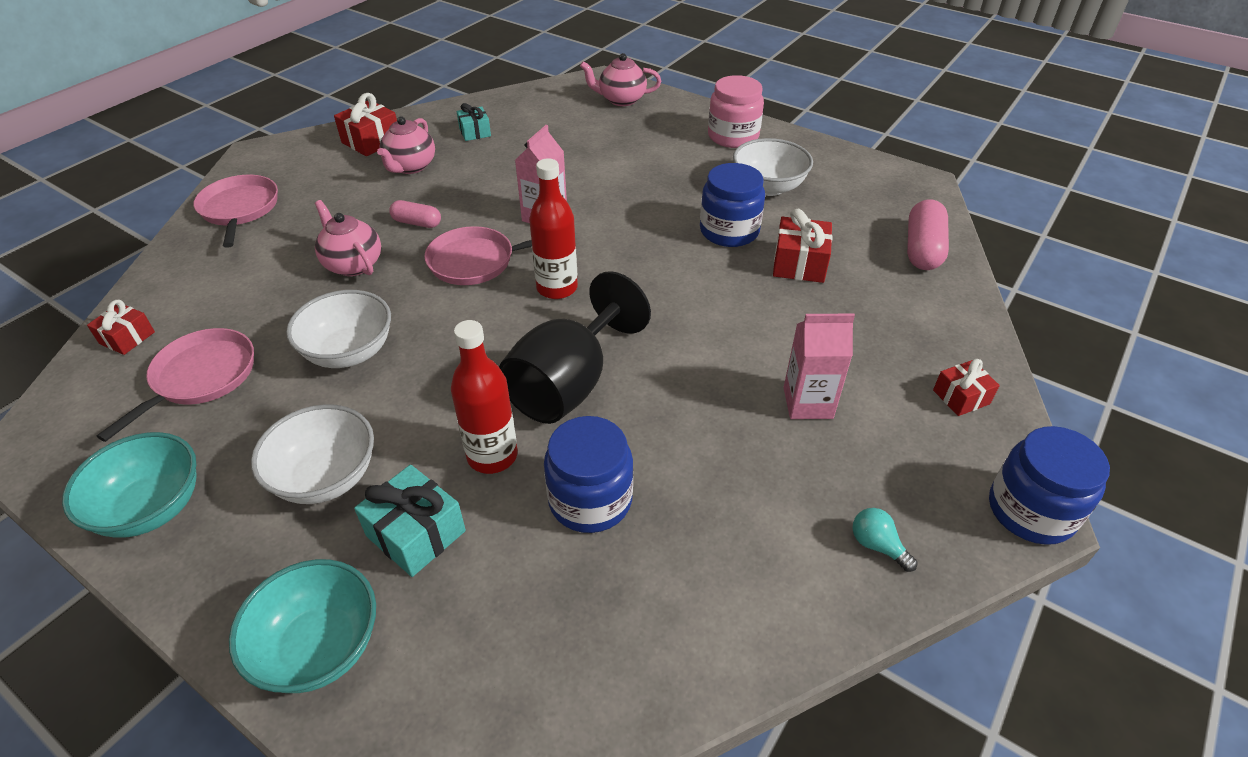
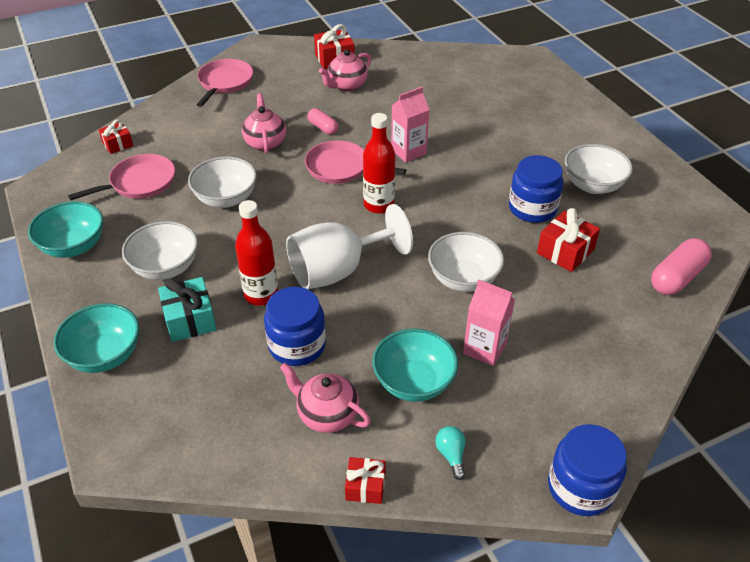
camera: 30 degrees right, 0 degrees up
(475, 132) = (408, 73): turquoise gift -> none
(568, 384) = (338, 270): black goblet -> white goblet
(621, 100) = (535, 79): pink teapot -> pink teapot (326, 415)
(721, 334) = (463, 279): none -> white bowl
(733, 136) = (599, 135): pink jar -> none
(765, 479) = (413, 382): none -> turquoise bowl
(961, 397) = (602, 393): red gift -> red gift (365, 486)

